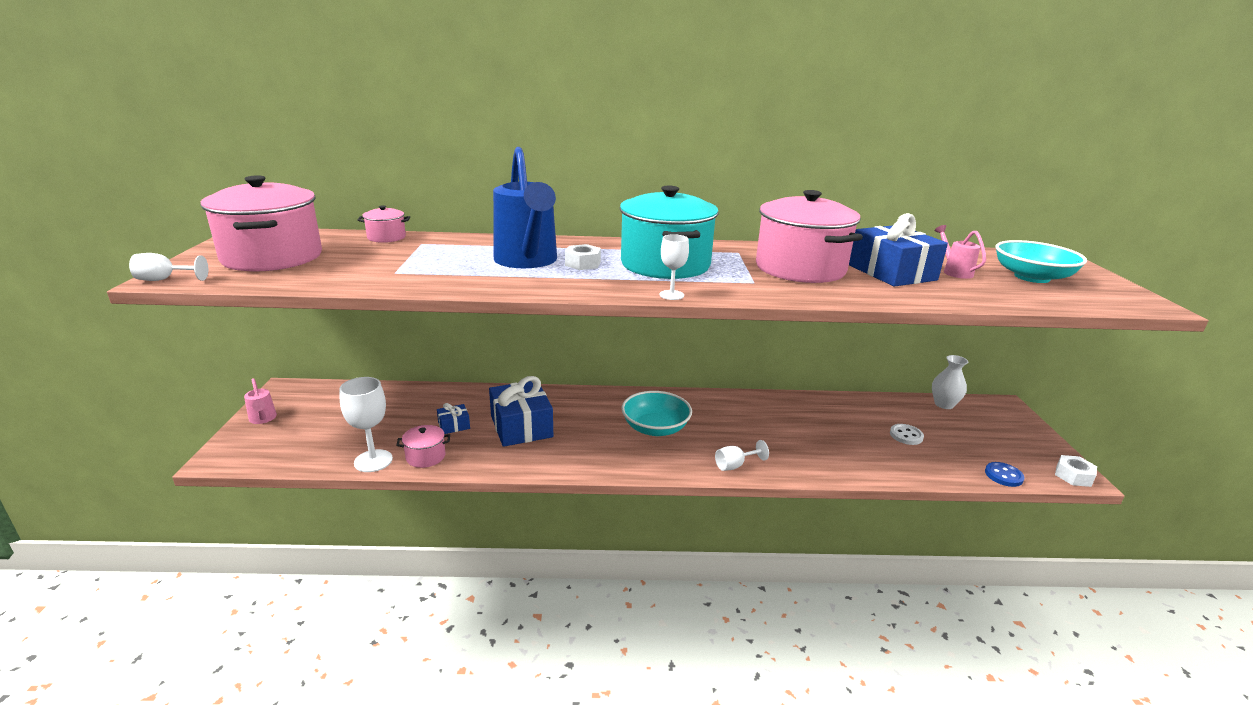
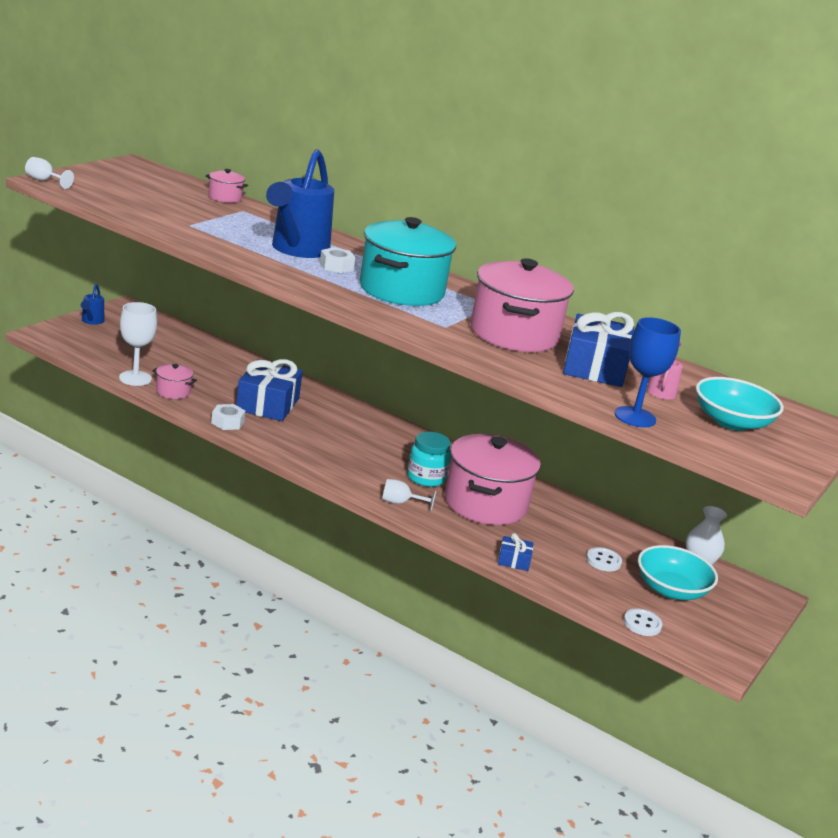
camera: 30 degrees right, 0 degrees up
(263, 419) = (91, 321): pink watering can -> blue watering can
(272, 257) = (126, 187): pink pot -> pink pot (485, 503)
(454, 425) = (218, 382): blue gift -> blue gift (514, 560)
(655, 428) = (375, 453): turquoise bowl -> turquoise bowl (671, 590)
(671, 295) = (356, 309): white goblet -> none
(717, 431) = (426, 478): none -> turquoise jar
(999, 300) = (635, 417): none -> blue goblet
(1003, 475) = (642, 624): blue button -> white button
(1073, 476) = (717, 659): white nut -> white nut (227, 422)

